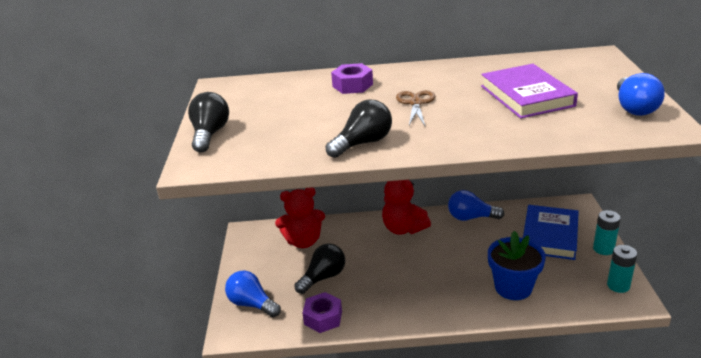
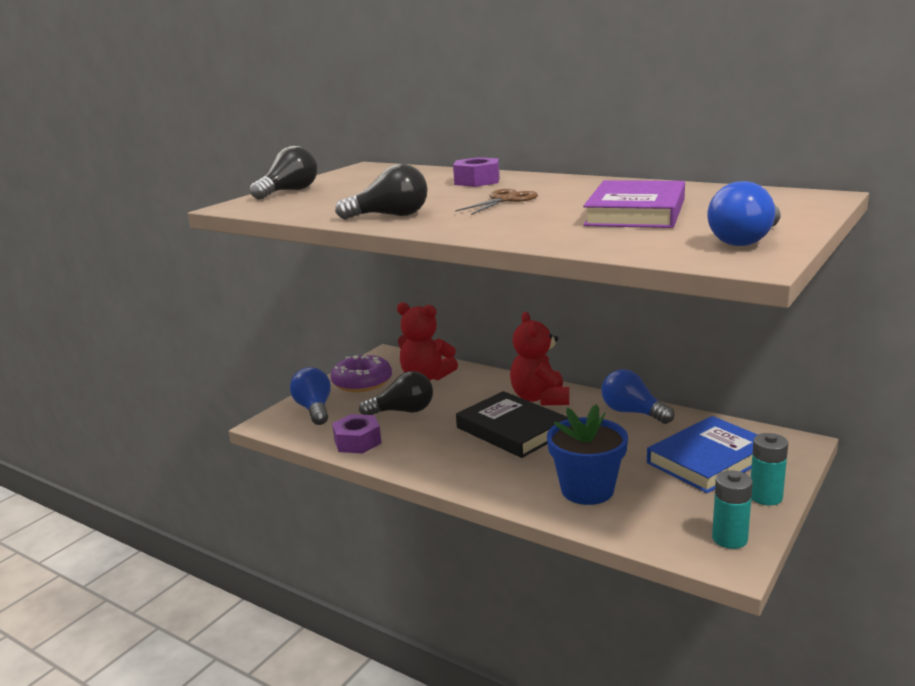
camera: 35 degrees right, 10 degrees down
(259, 264) = (362, 382): none -> purple donut
(416, 261) = (512, 430): none -> black book

